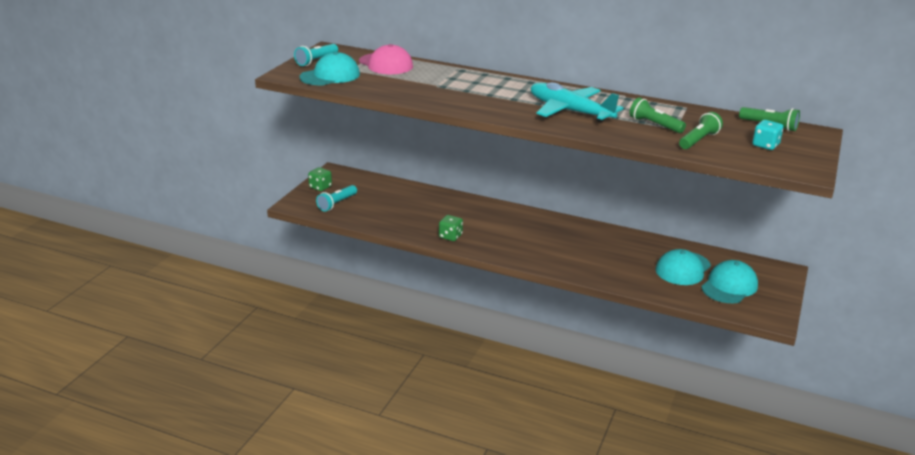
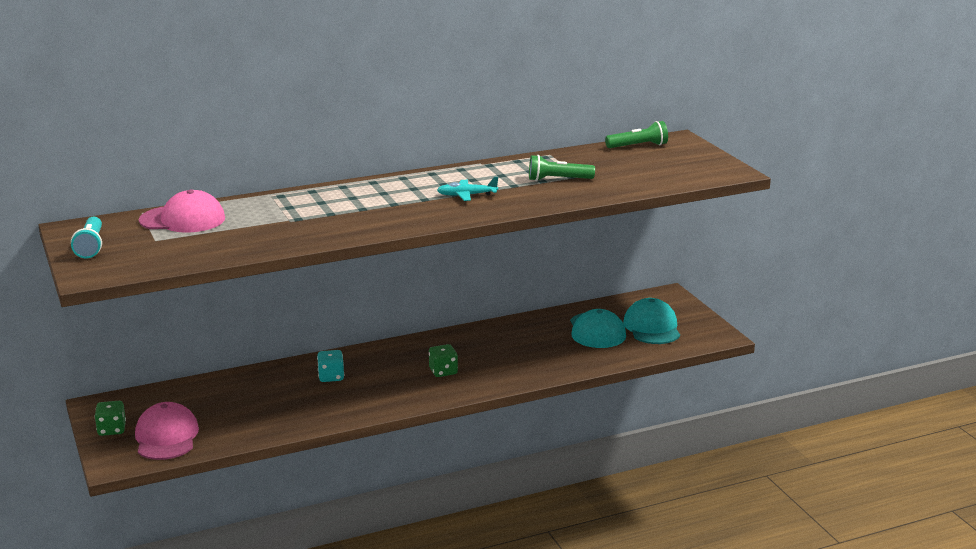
camera: 45 degrees left, 5 degrees down
(330, 76) = (148, 255): turquoise cap -> none
(337, 204) = (166, 437): turquoise flashlight -> pink cap
(450, 236) = (352, 407): green dice -> green dice (443, 371)
(570, 111) = (467, 195): turquoise plane -> turquoise plane, size x0.49
(699, 140) = (615, 179): green flashlight -> none
(765, 145) = (667, 163): turquoise dice -> turquoise dice (331, 377)

